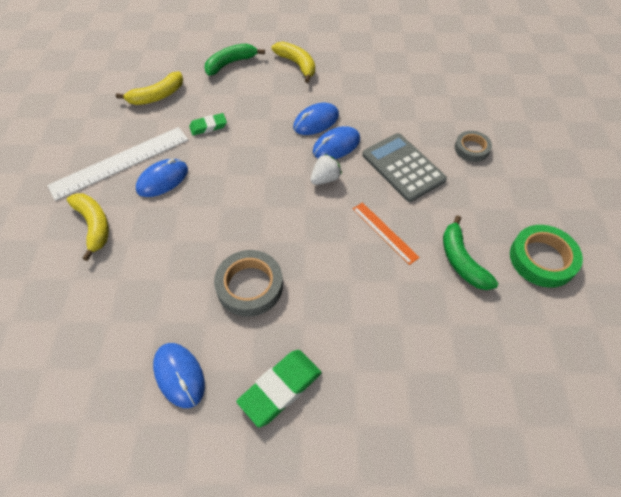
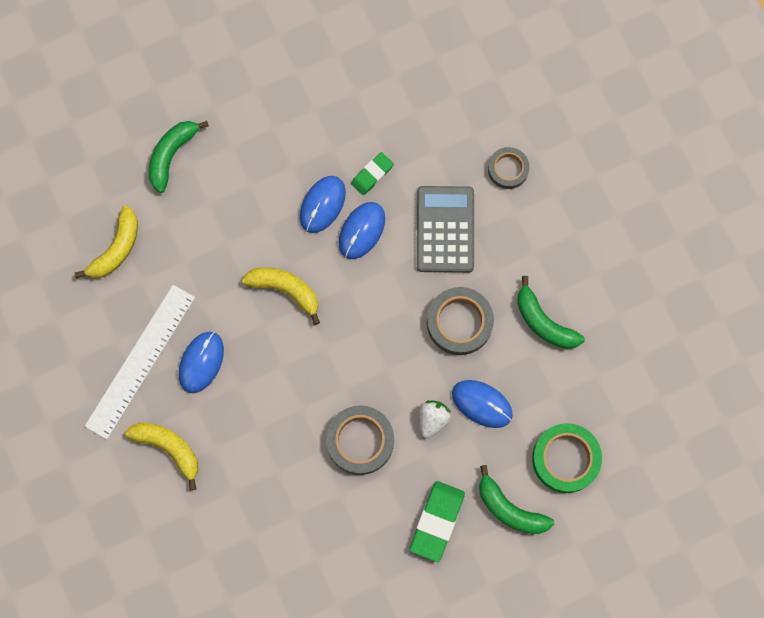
camera: 25 degrees left, 20 degrees up
(179, 375) = (346, 551): blue mouse -> blue mouse (482, 404)
(208, 126) = (205, 267): green eraser -> green eraser (372, 174)
(297, 65) = (255, 121): yellow banana -> yellow banana (285, 290)
(325, 179) = (371, 282): white strawberry -> white strawberry (433, 419)
(360, 411) = (509, 509): none -> green banana
(384, 232) = (459, 322): orange ruler -> grey tape
(403, 167) = (445, 229): grey calculator -> grey calculator turned 60 degrees clockwise
(542, 259) = (617, 285): green tape -> green tape (565, 459)

